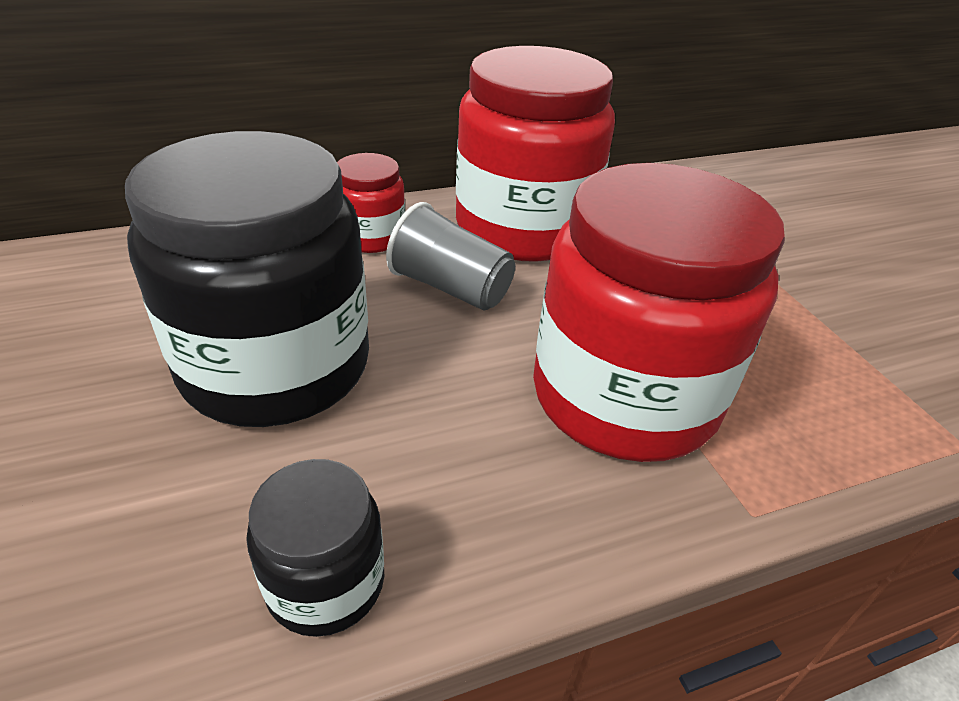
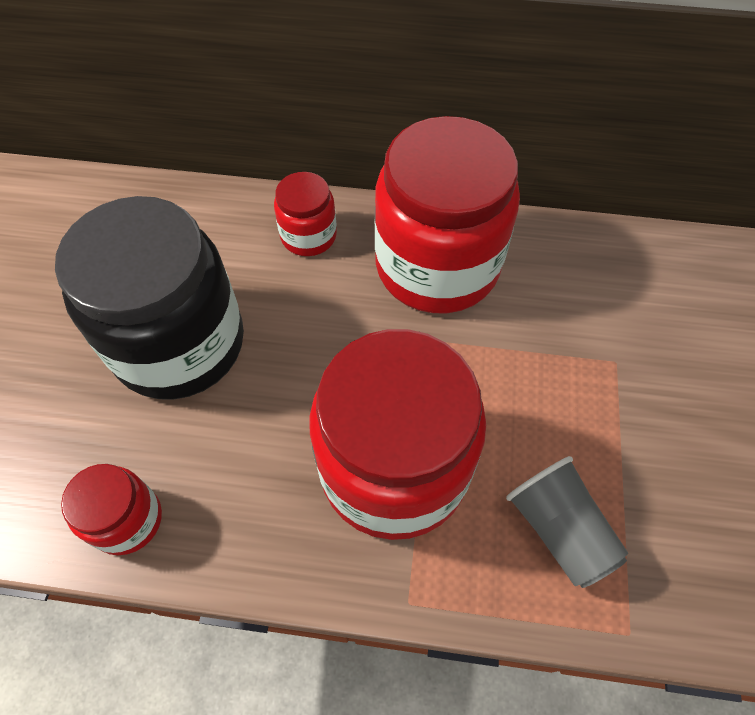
camera: 30 degrees right, 20 degrees up
(325, 582) = (127, 520): black jar -> red jar
(450, 288) = (336, 313): grey cup -> grey cup (559, 529)

